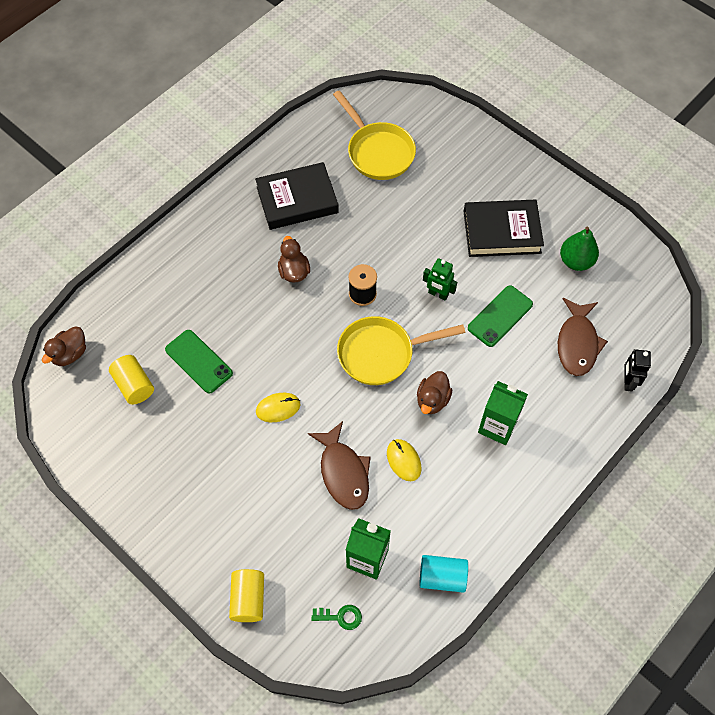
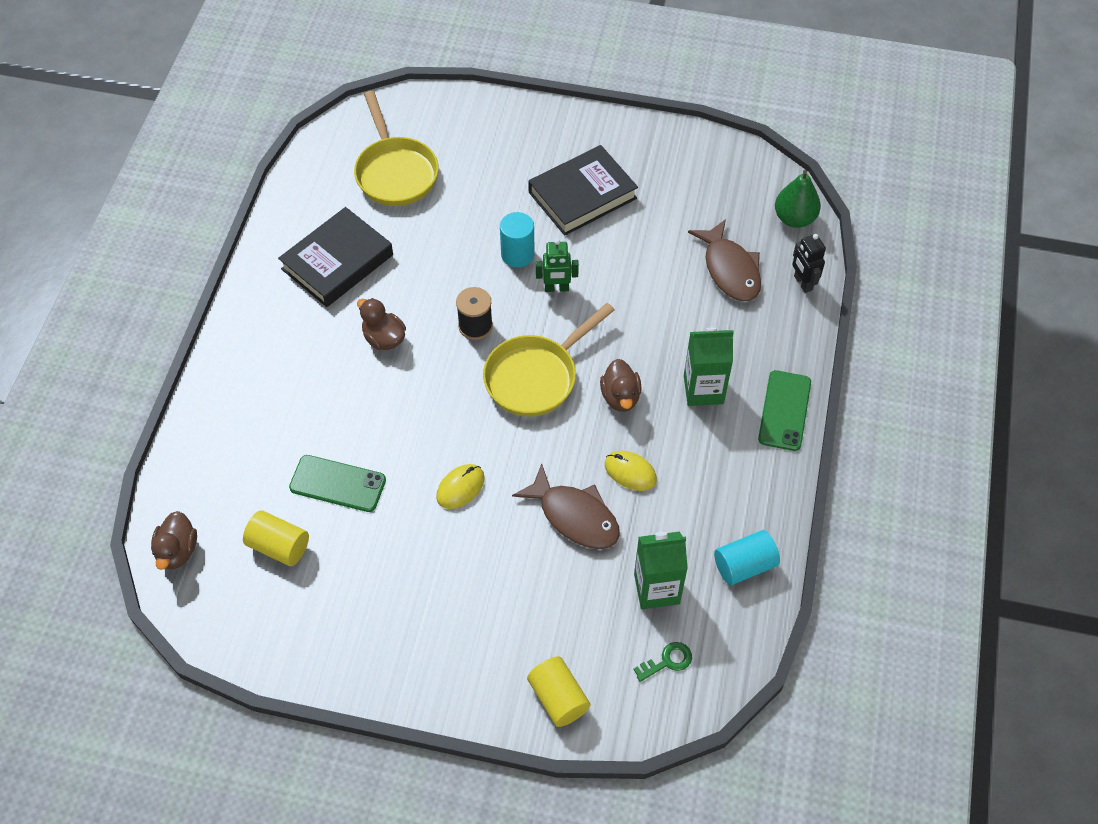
camera: 30 degrees left, 5 degrees down
(378, 152) = (395, 172): yellow pan -> yellow pan turned 45 degrees clockwise
(426, 254) = (517, 254): none -> turquoise cylinder
(500, 316) = (635, 280): green phone -> green phone (784, 410)
(576, 261) = (676, 190): green pear -> green pear (794, 218)

